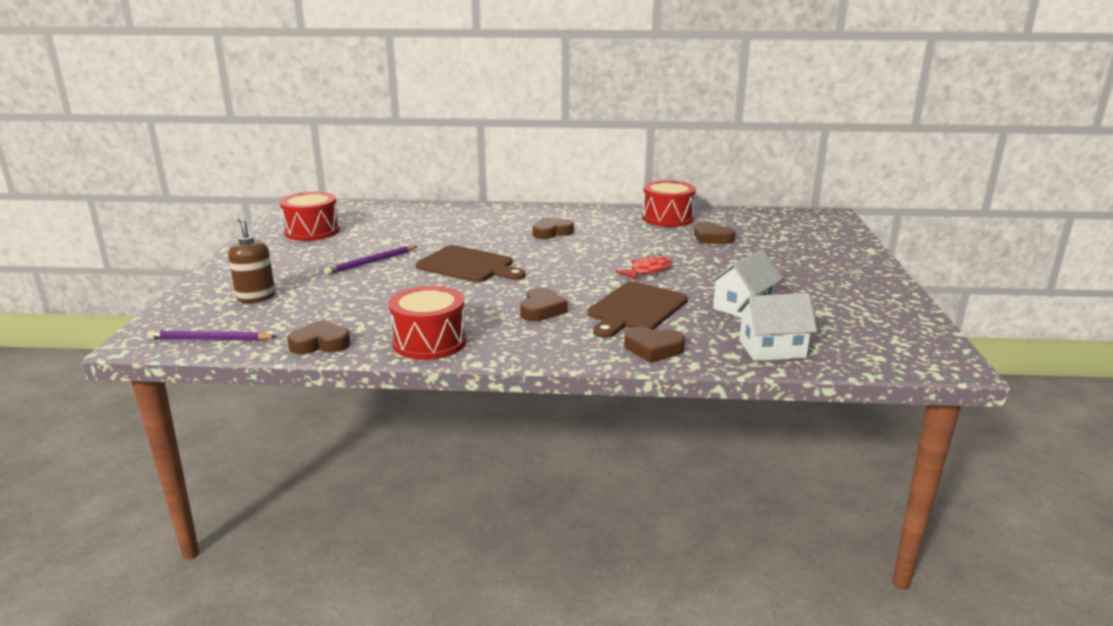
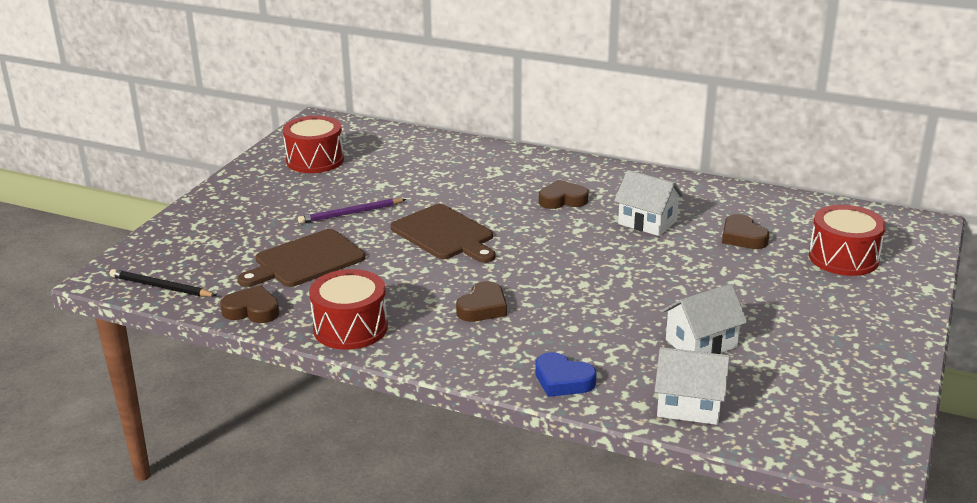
camera: 20 degrees right, 5 degrees up
(210, 339) = (160, 287): purple pencil -> black pencil
(256, 297) = (222, 242): brown soap dispenser -> none
(631, 238) = (647, 222): none -> white house
(635, 309) = (580, 325): brown cutting board -> brown cutting board (305, 260)
(648, 271) = (631, 274): red fish -> none
(653, 349) = (563, 380): brown heart -> blue heart
(667, 218) = (711, 198): red drum -> red drum (843, 258)

